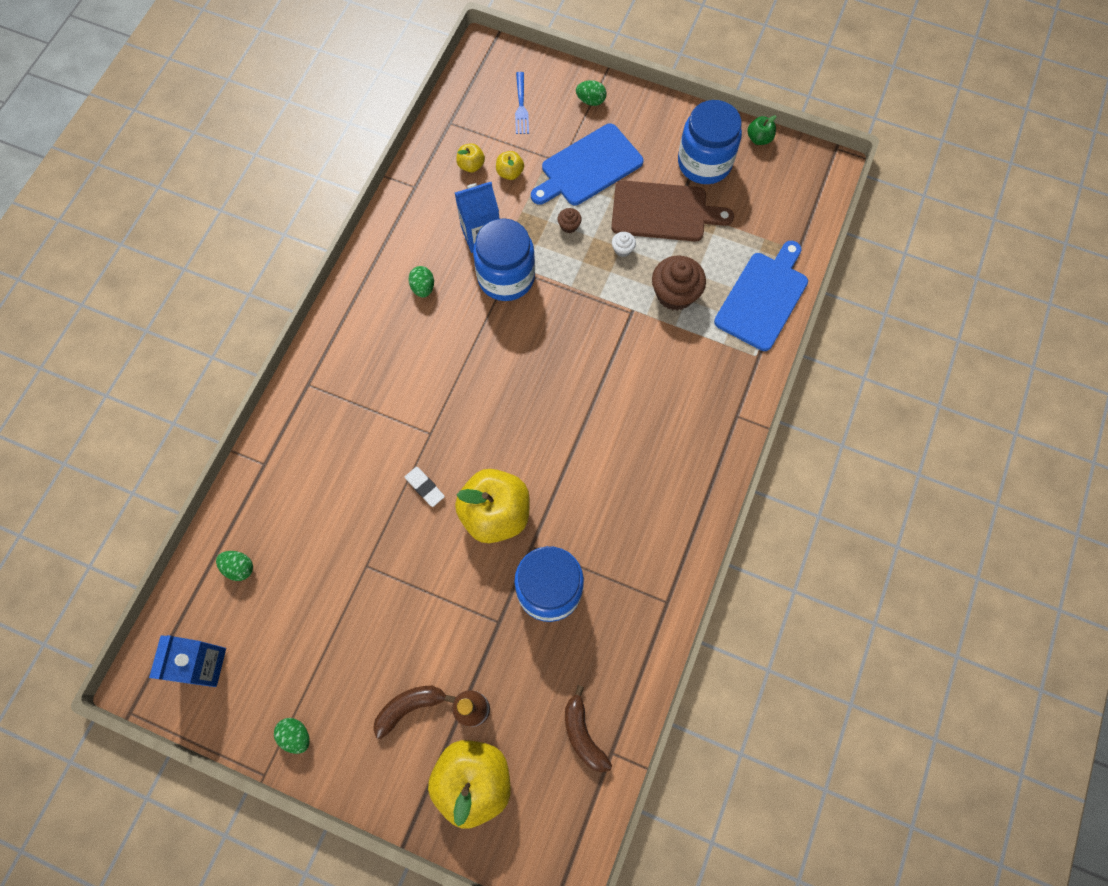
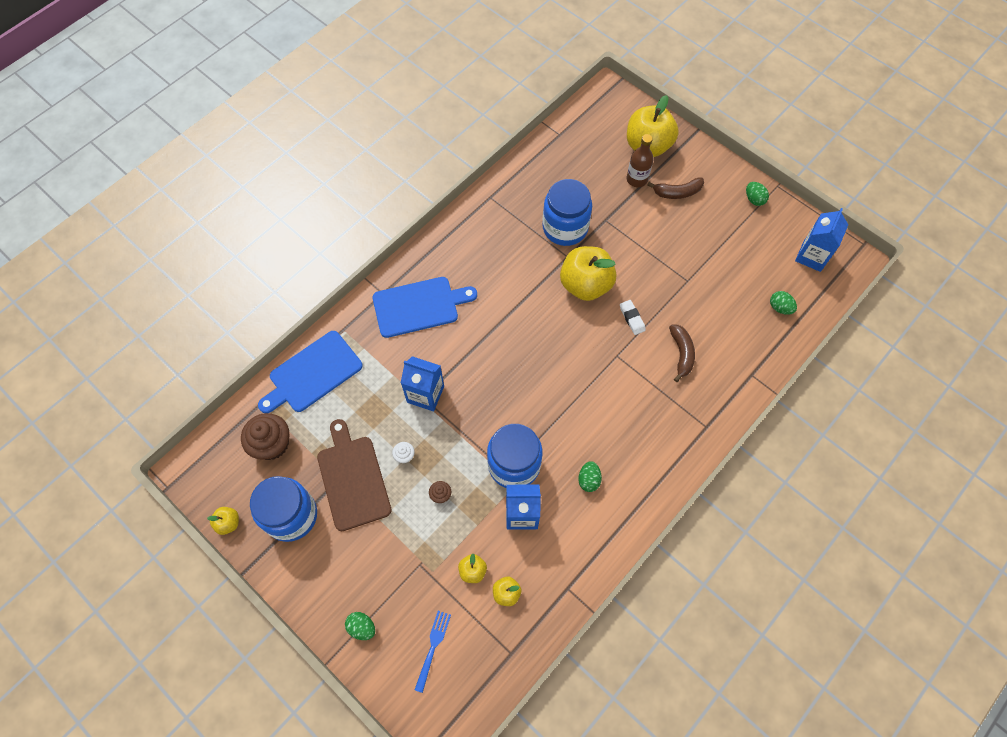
camera: 160 degrees left, 5 degrees down
(583, 734) = (573, 147): brown banana -> brown banana (681, 354)
(588, 167) = (397, 550): blue cutting board -> blue cutting board (419, 306)
(630, 317) = (425, 394): none -> blue carton
(663, 212) = (352, 479): brown cutting board -> brown cutting board turned 45 degrees clockwise
(675, 294) = (380, 401): brown cupcake -> brown cupcake (272, 444)
(759, 139) = (228, 523): green apple -> yellow apple

